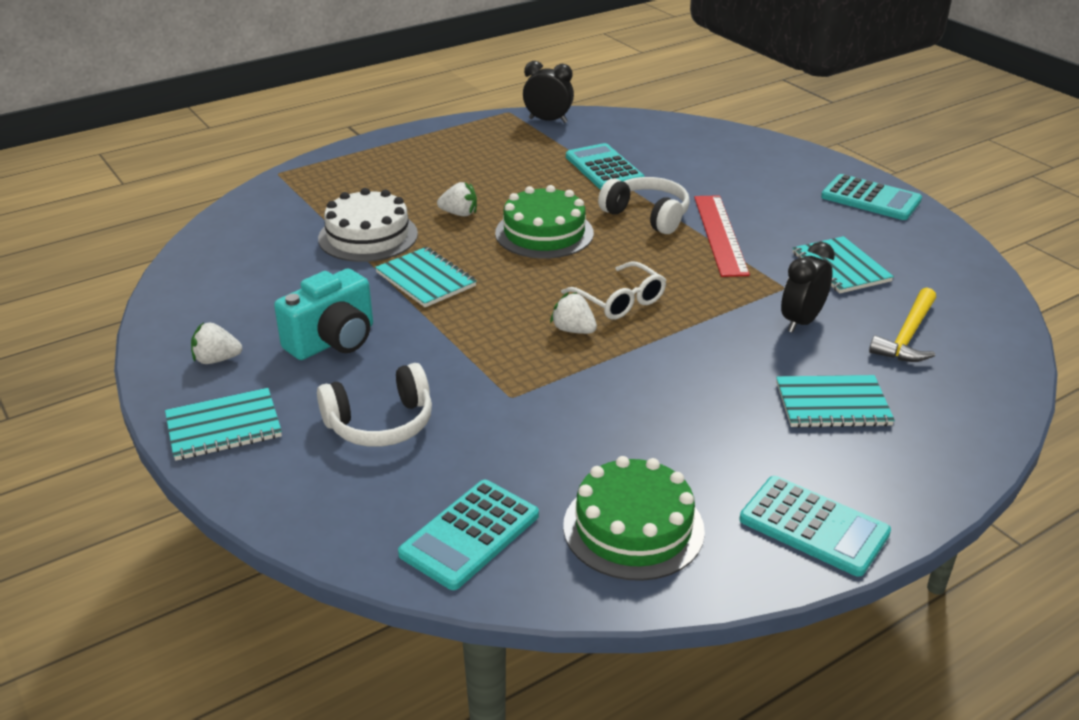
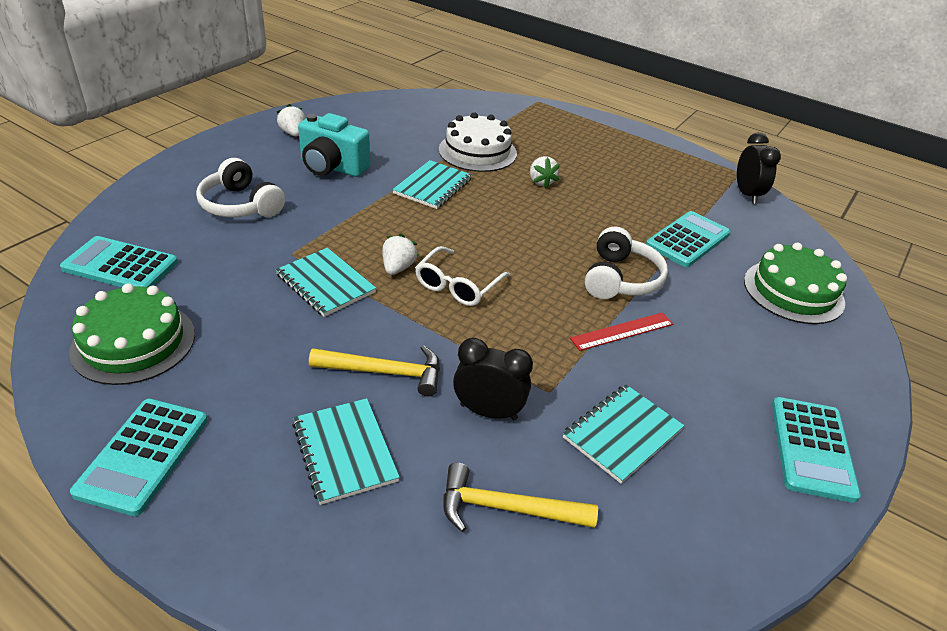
camera: 65 degrees right, 5 degrees up
(224, 426) = (222, 152): turquoise notebook -> turquoise notebook (325, 283)
(544, 233) = (542, 227): green cake -> green cake (793, 291)
(719, 234) = (622, 331): red ruler -> red ruler, size x0.65
(736, 366) = (385, 372): none -> yellow hammer

